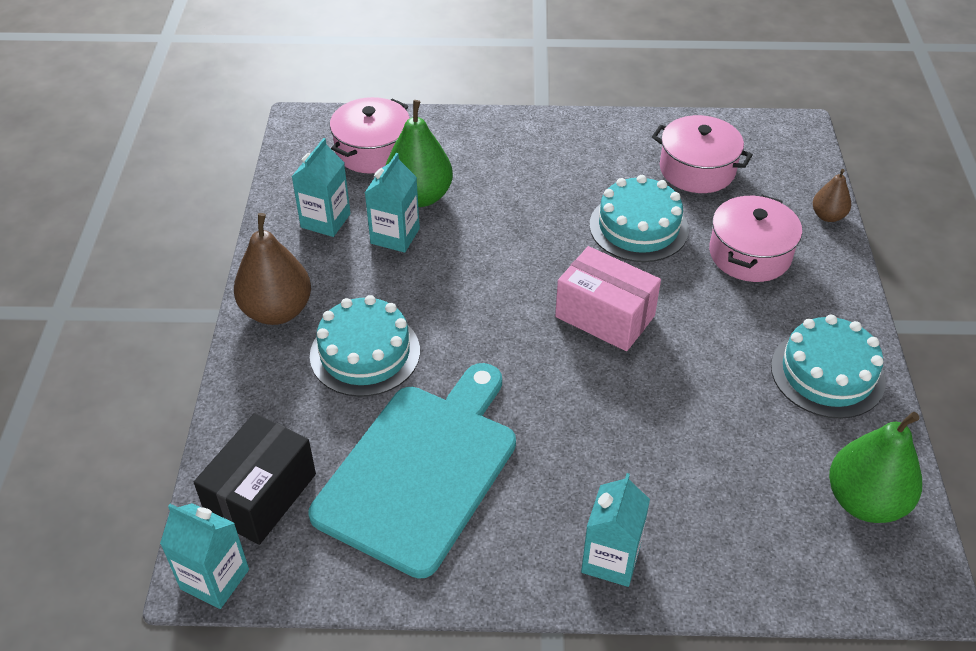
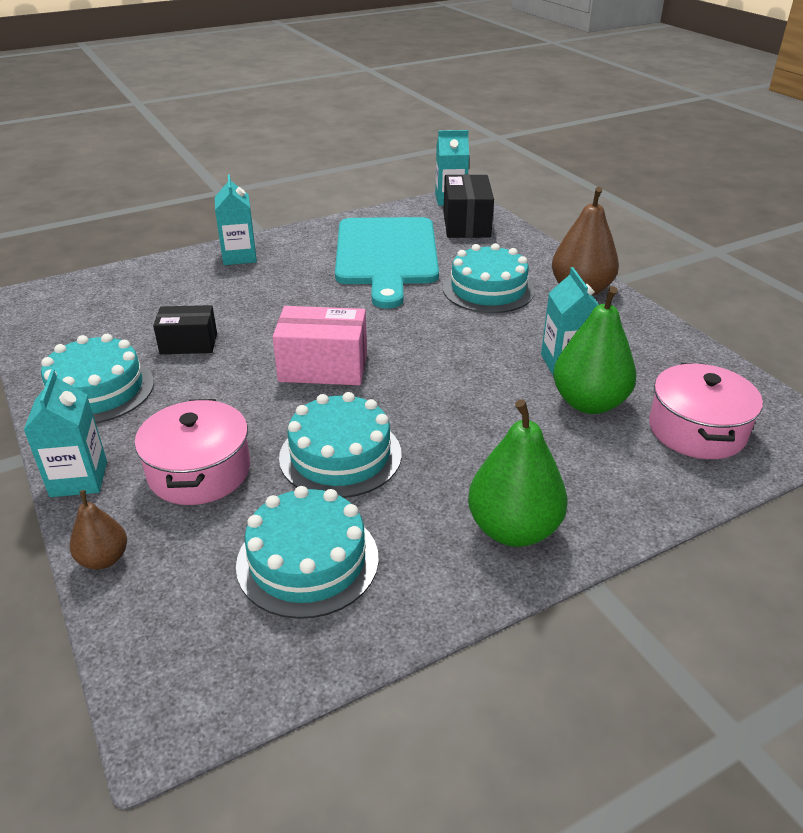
camera: 150 degrees right, 10 degrees down
(325, 220) = (639, 354): turquoise carton -> turquoise carton (79, 479)
(697, 169) = (307, 561): pink pot -> turquoise cake
(724, 404) = (189, 343): none -> black box
(865, 501) = (63, 324): green pear -> green pear (513, 529)

